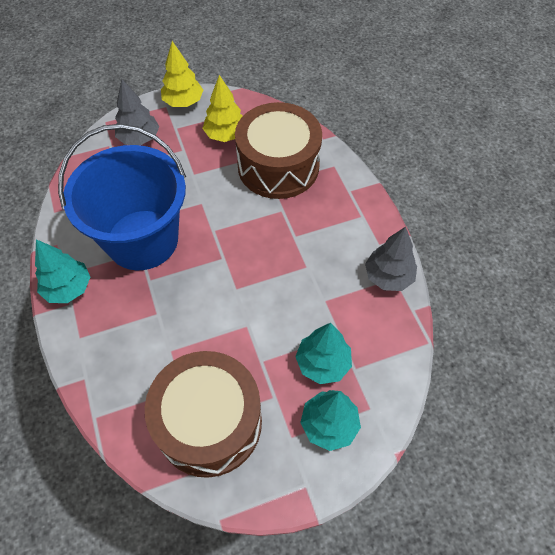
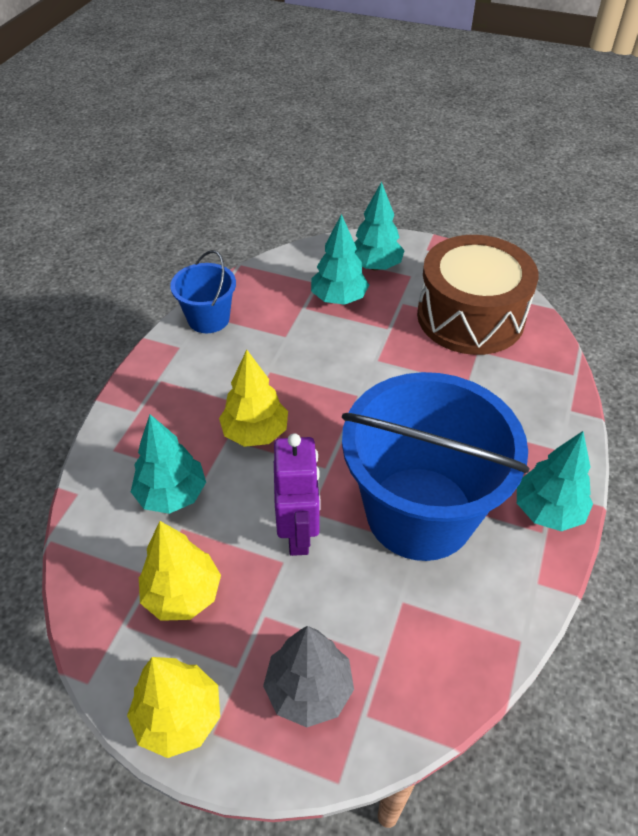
camera: 140 degrees left, 10 degrees down
(197, 189) = (299, 533): none -> purple robot
(272, 223) = (255, 432): none -> yellow tree
(278, 166) = (172, 495): brown drum -> turquoise tree
(388, 277) = (208, 319): grey tree -> blue bucket

